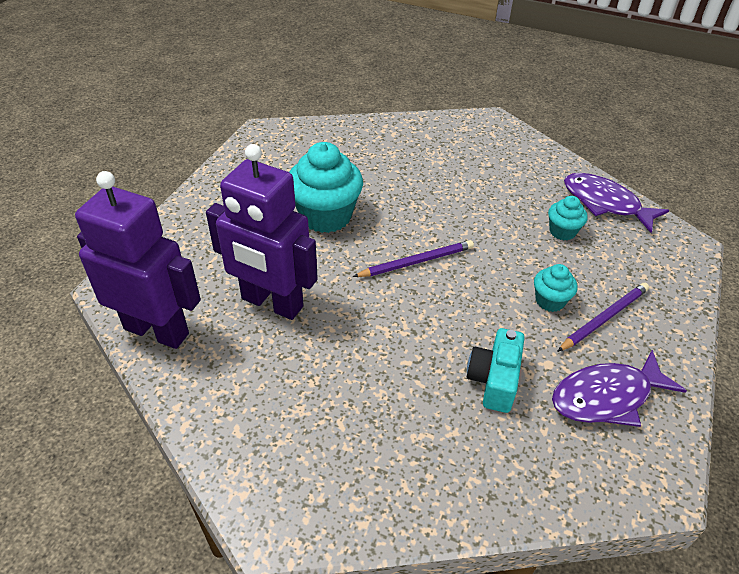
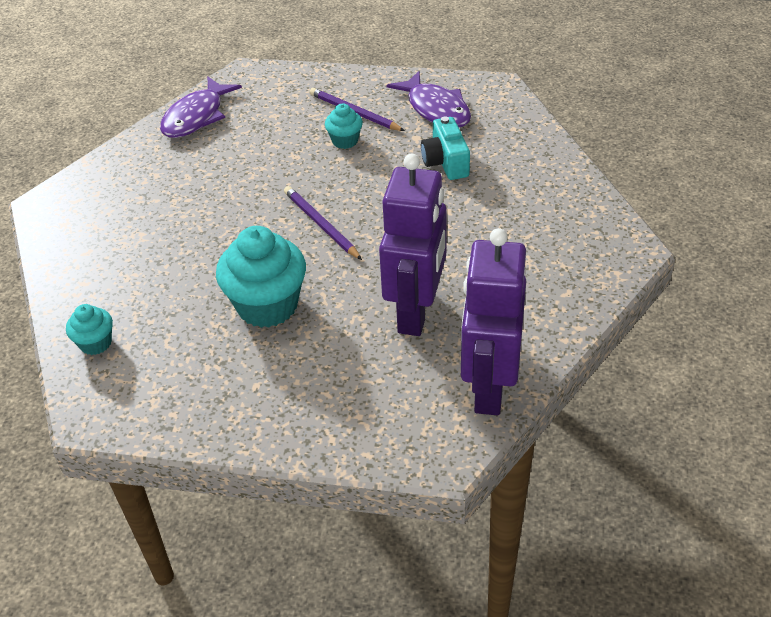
camera: 100 degrees left, 0 degrees up
(494, 380) = (445, 162): turquoise camera -> turquoise camera turned 75 degrees clockwise
(562, 231) = (247, 139): turquoise cupcake -> turquoise cupcake (96, 343)

